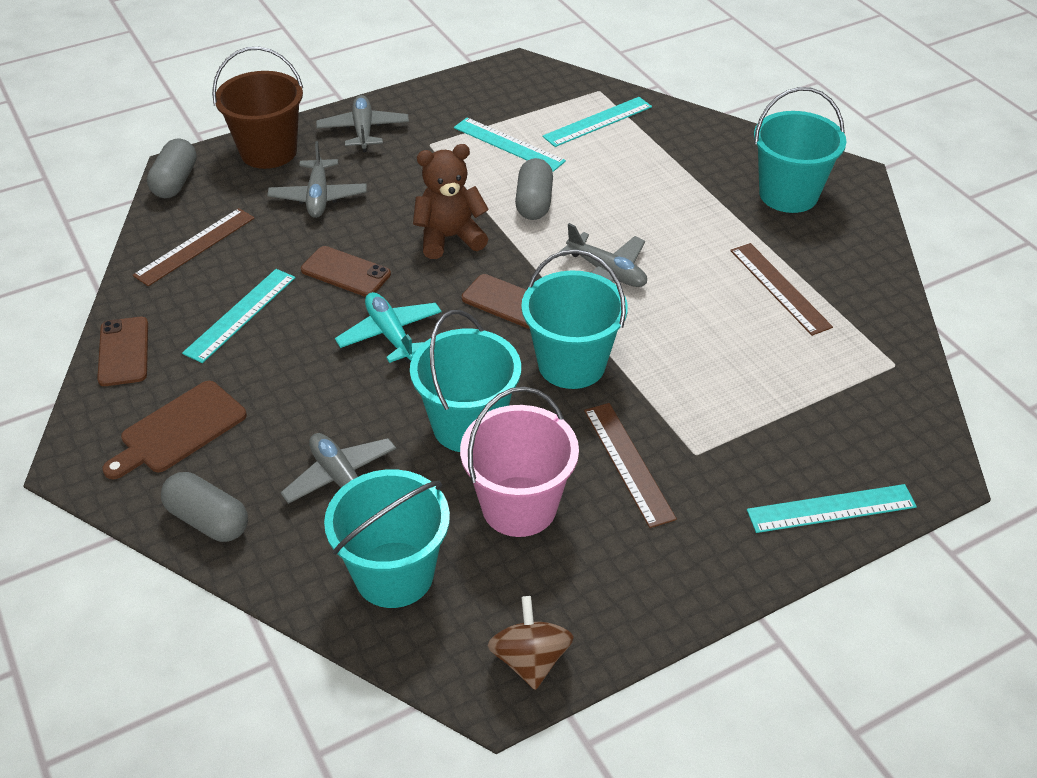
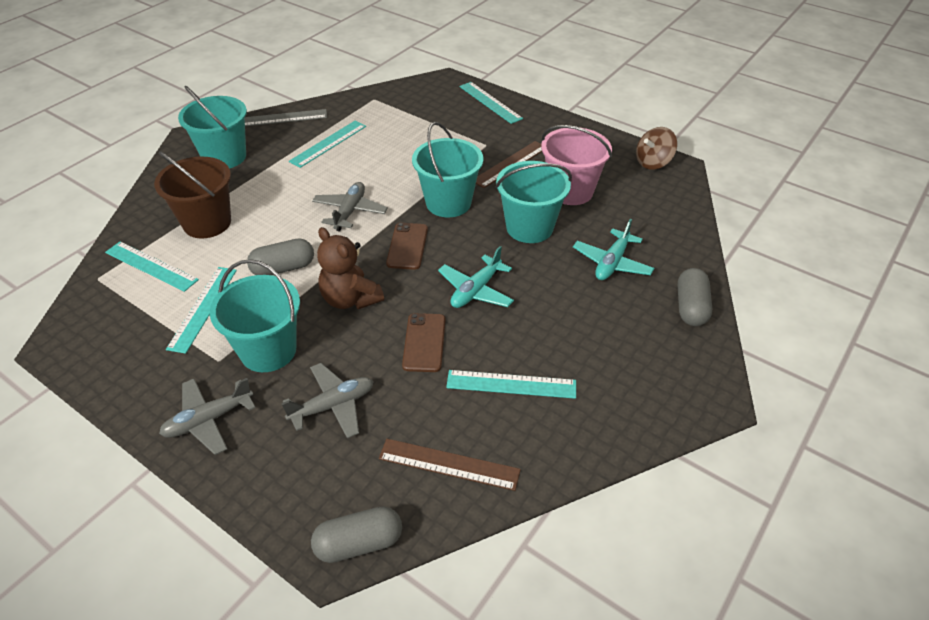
camera: 115 degrees left, 0 degrees up
(124, 352) = (601, 439): brown phone -> none
(179, 430) = (642, 359): brown cutting board -> none
(268, 151) = (272, 484): brown bucket -> brown bucket (207, 223)
(341, 480) = (612, 263): grey plane -> turquoise plane
(394, 574) = (652, 219): turquoise bucket -> turquoise bucket (268, 350)
(779, 288) = (328, 143): brown ruler -> turquoise ruler
(870, 258) = (282, 118): none -> grey ruler

